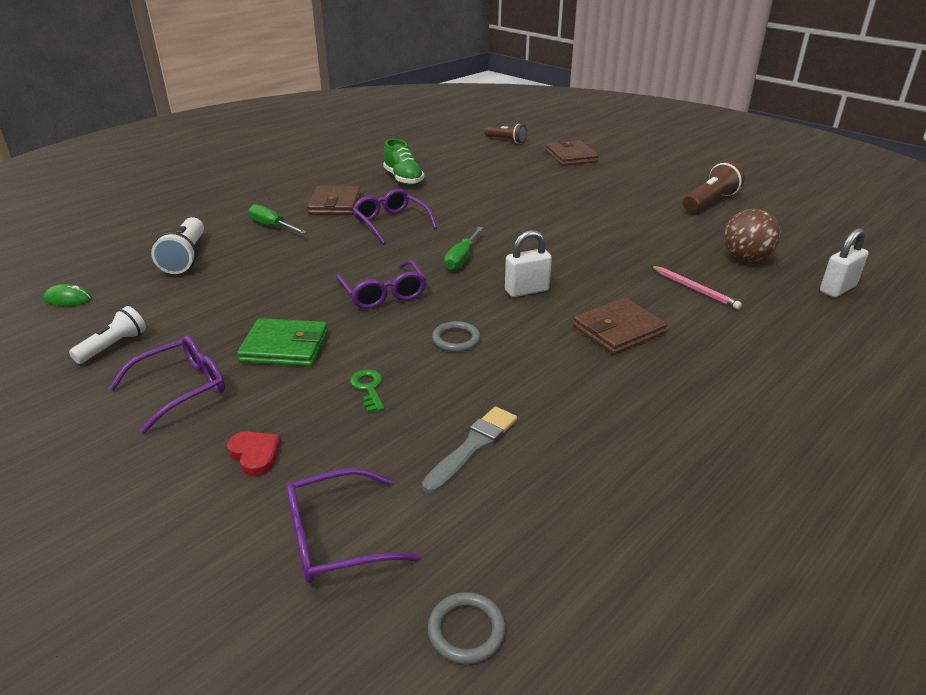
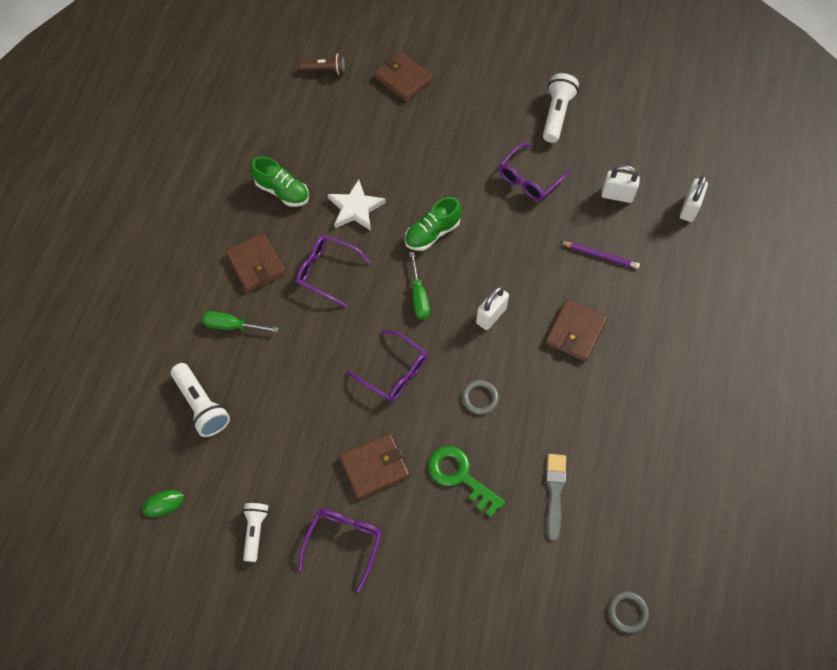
camera: 30 degrees left, 30 degrees up
(255, 455) = (440, 568): red heart -> none
(285, 347) = (374, 467): green wallet -> brown wallet
(336, 537) = (530, 597): purple glasses -> purple glasses (529, 179)
(368, 388) = (460, 476): green key -> green key, size x1.83
(457, 200) = (355, 208): none -> white star
(515, 229) = (432, 233): none -> green shoe
(694, 289) = (600, 256): pink pencil -> purple pencil
(710, 202) = (556, 115): brown flashlight -> white flashlight
(745, 258) = (617, 195): brown ball -> white padlock

